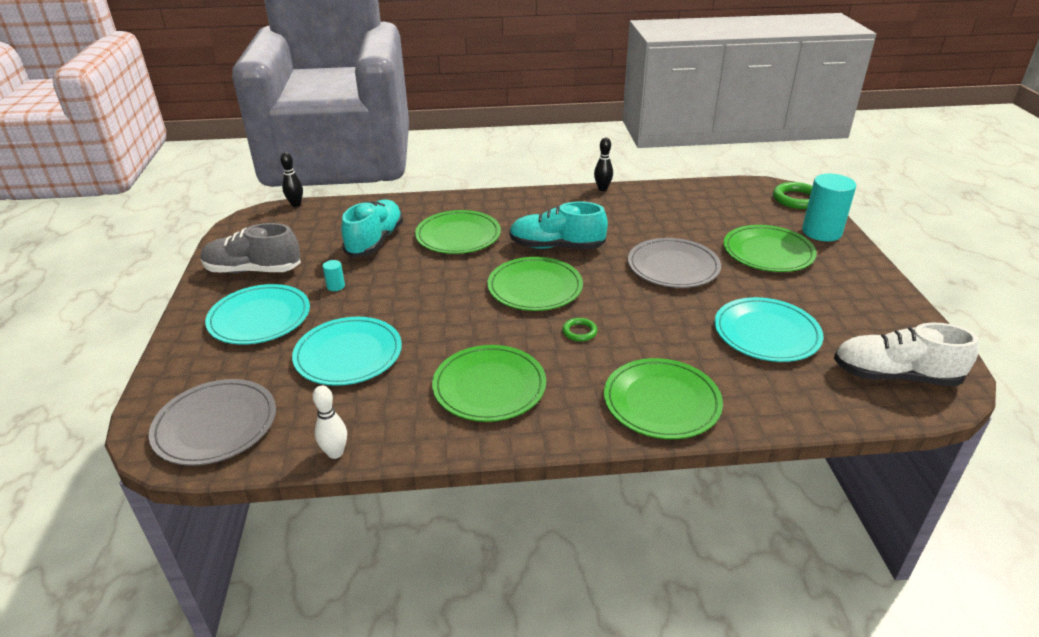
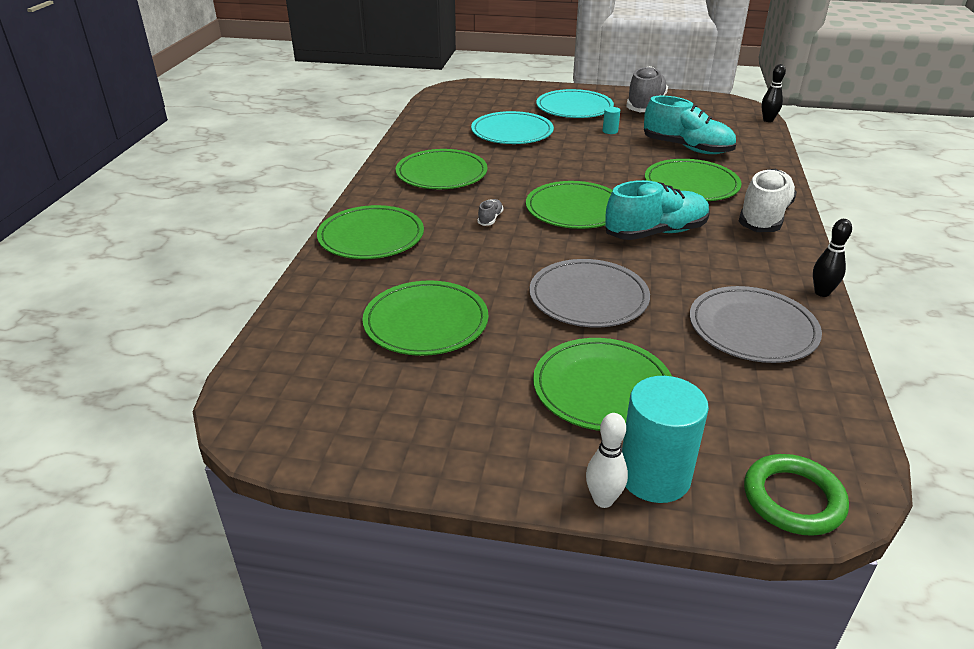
camera: 105 degrees right, 0 degrees up
(215, 425) = (462, 98): grey plate -> grey plate (752, 329)
(335, 453) = (412, 125): white bowling pin -> white bowling pin (603, 500)
(556, 247) = (656, 233): turquoise shoe -> turquoise shoe turned 45 degrees clockwise
(579, 332) = (490, 219): green ring -> grey shoe
(766, 333) = (426, 322): turquoise plate -> green plate
(894, 376) = (298, 385): white shoe -> white shoe (764, 217)

